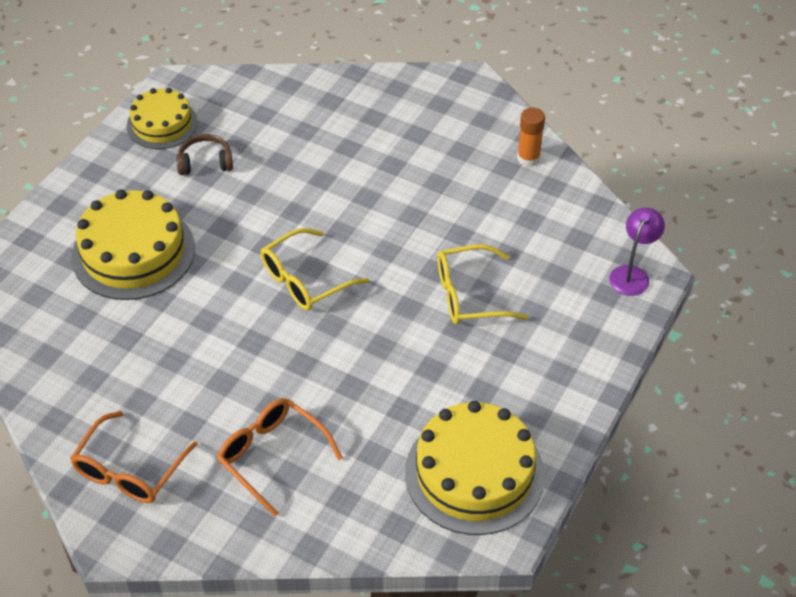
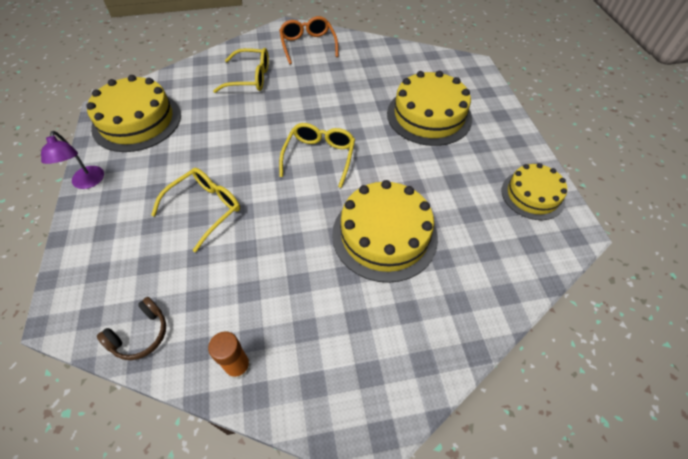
camera: 140 degrees right, 5 degrees up
(205, 162) = (468, 187): brown headphones -> brown headphones (140, 334)
(272, 456) = (249, 78): orange glasses -> yellow glasses
(329, 173) = (384, 235): none -> yellow cake
(632, 274) = (80, 303): purple lamp -> purple lamp (87, 183)

